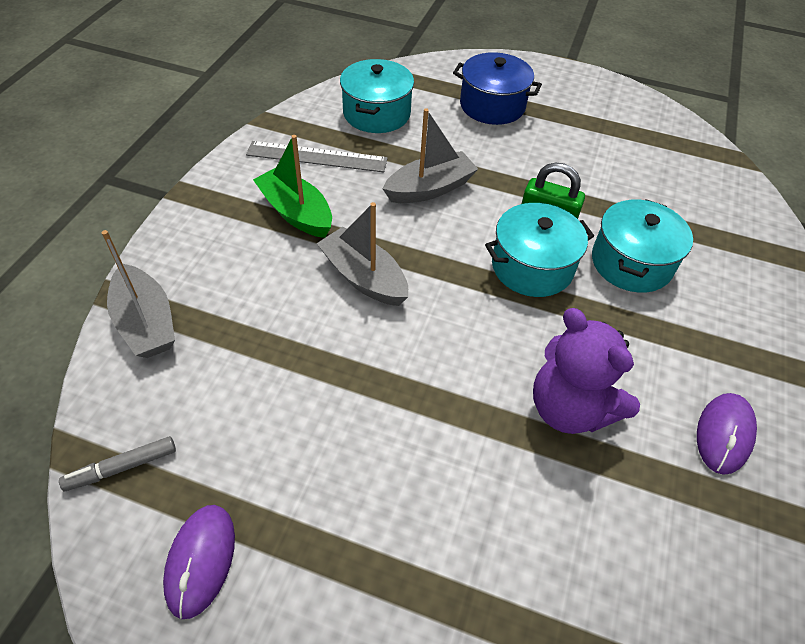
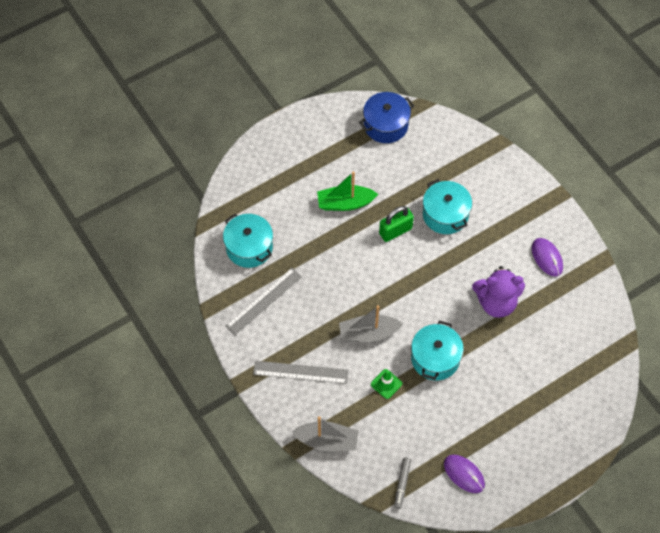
camera: 50 degrees left, 10 degrees up
(241, 238) = (300, 372): none -> grey ruler
(296, 213) = (301, 337): green boat -> green boat (345, 203)
(298, 342) = (386, 384): none -> green traffic cone
(430, 189) = (331, 264): grey boat -> none
(492, 105) = (289, 184): blue pot -> blue pot (386, 125)
(532, 266) = (416, 258): turquoise pot -> turquoise pot (435, 358)

